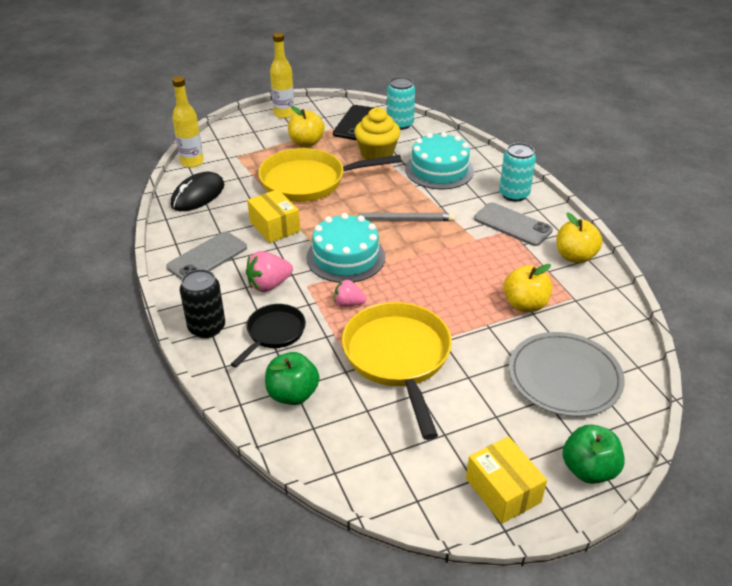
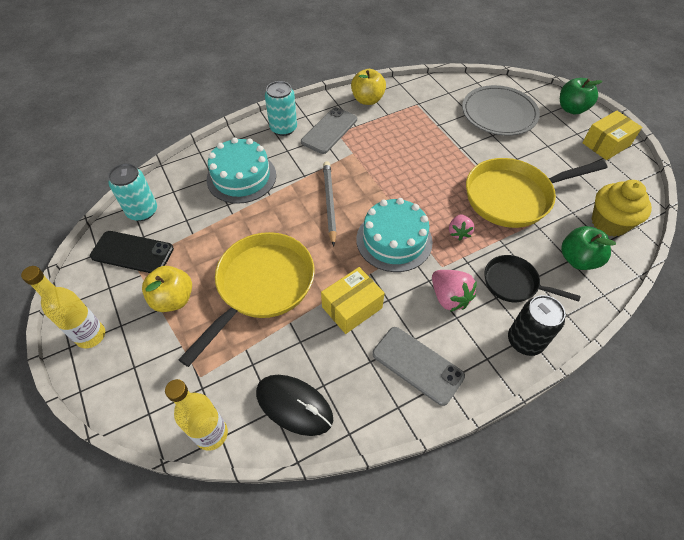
camera: 95 degrees left, 15 degrees up
(309, 181) = (262, 286): yellow pan -> yellow pan turned 135 degrees counterclockwise
(377, 154) = (206, 228): yellow cupcake -> yellow cupcake (609, 223)
(525, 304) = (431, 128): yellow apple -> none

